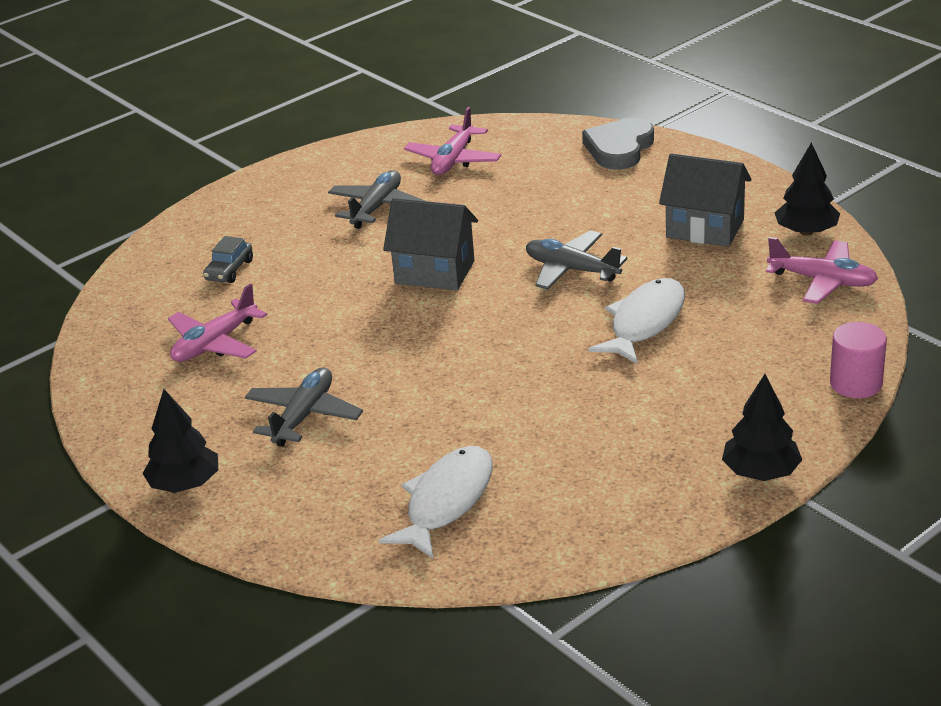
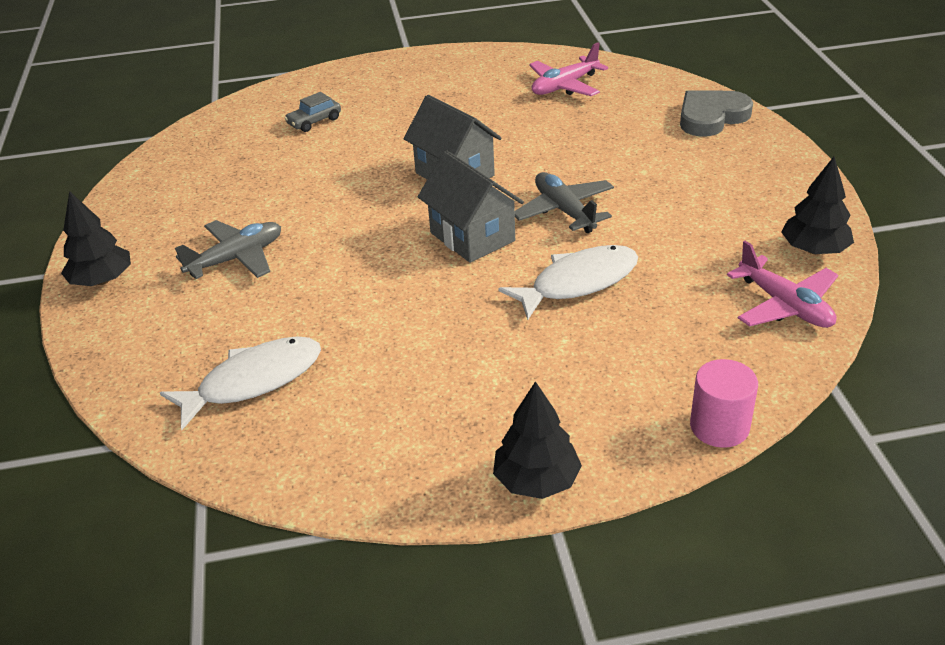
camera: 30 degrees right, 5 degrees up
(215, 343) = (243, 175): pink plane -> none
(377, 207) = (467, 106): grey plane -> none
(705, 228) = (718, 214): grey house -> grey house (472, 237)

